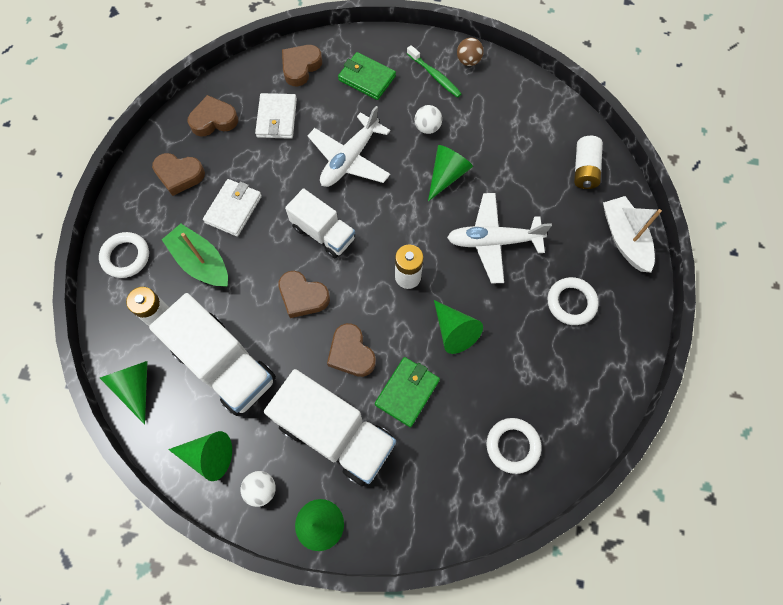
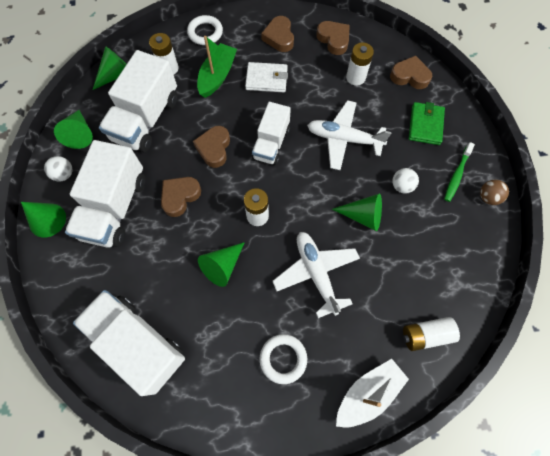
camera: 70 degrees right, 0 degrees up
(277, 118) = (355, 77): white wallet -> white battery
(407, 392) = (161, 247): green wallet -> none
(512, 446) = (138, 343): white ring -> white truck

